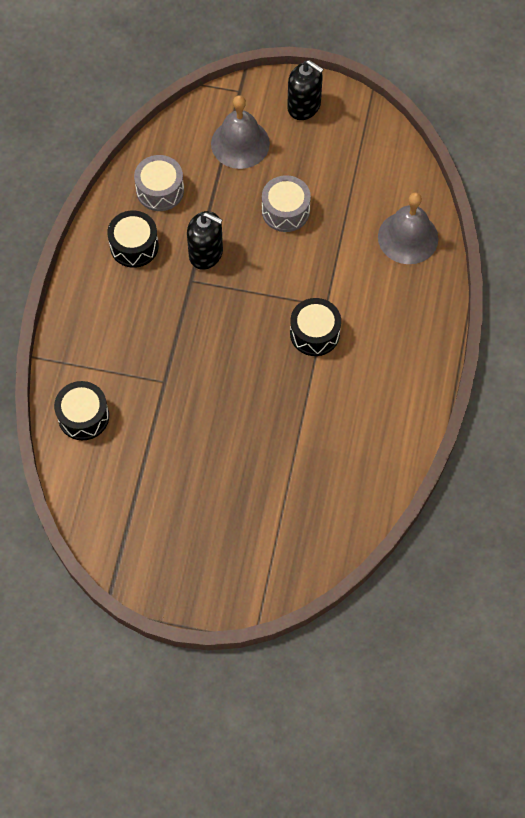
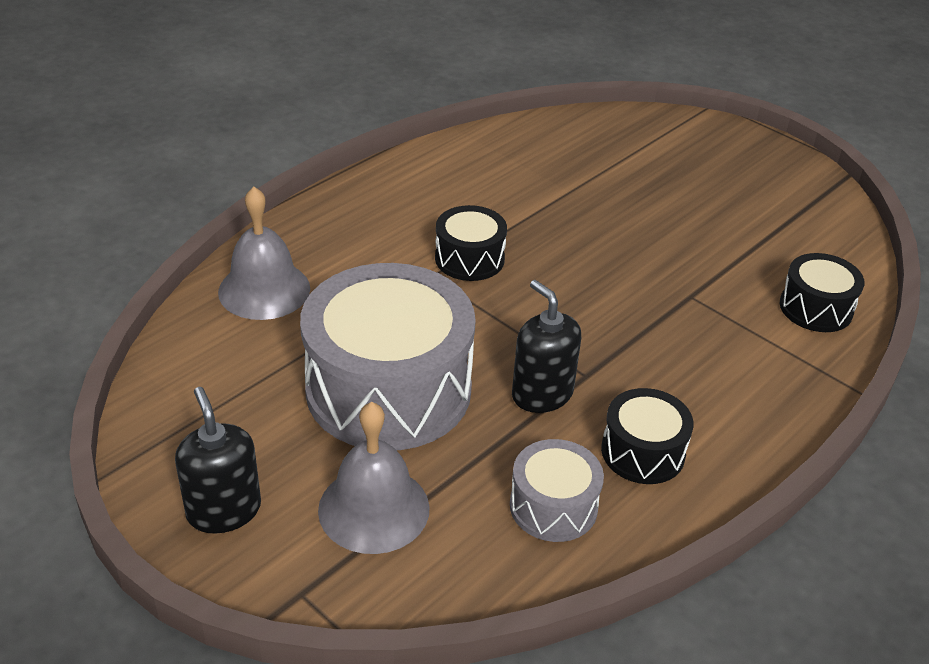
camera: 150 degrees left, 25 degrees down
(285, 211) = (388, 389): grey drum -> grey drum, size x2.06

